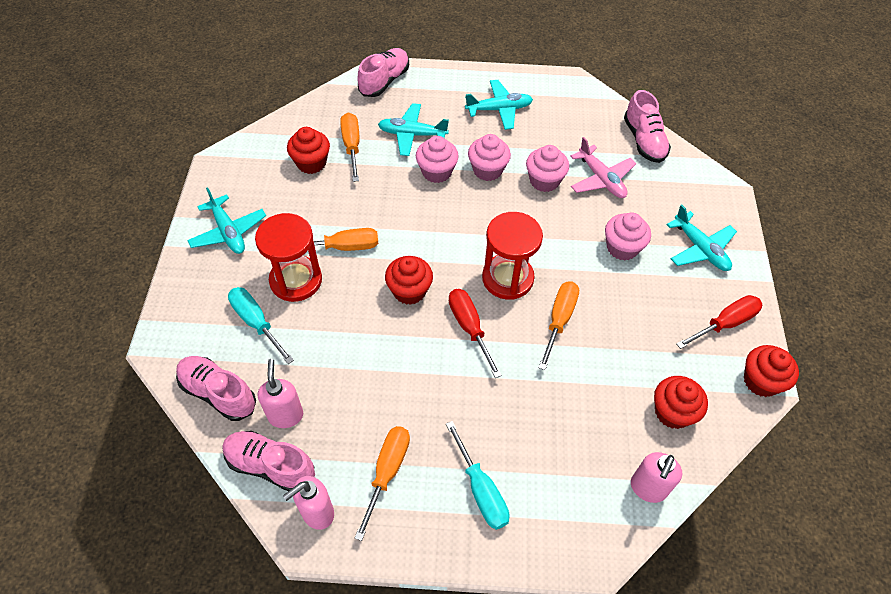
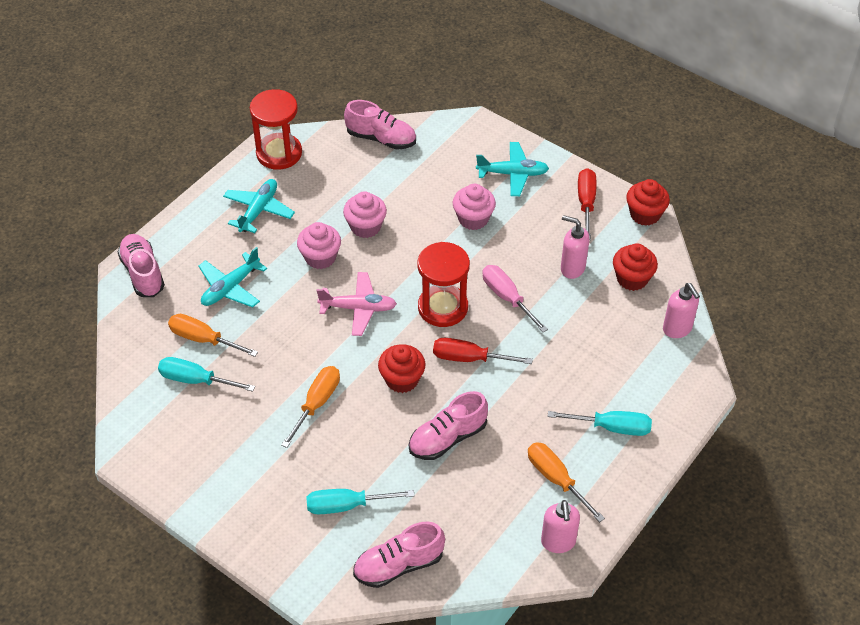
camera: 55 degrees left, 5 degrees down
(228, 232) = (224, 483): turquoise plane -> none
(271, 466) = (495, 556): pink shoe -> pink shoe (447, 438)
(285, 415) = (456, 525): pink soap dispenser -> pink soap dispenser (572, 268)
(296, 280) = (324, 455): red hourglass -> red hourglass (279, 153)
(311, 163) = (196, 380): red cupcake -> turquoise screwdriver
(436, 172) = (291, 293): pink cupcake -> none
(559, 320) = (507, 298): orange screwdriver -> pink screwdriver
(601, 179) = (396, 190): pink plane -> pink plane (358, 308)

